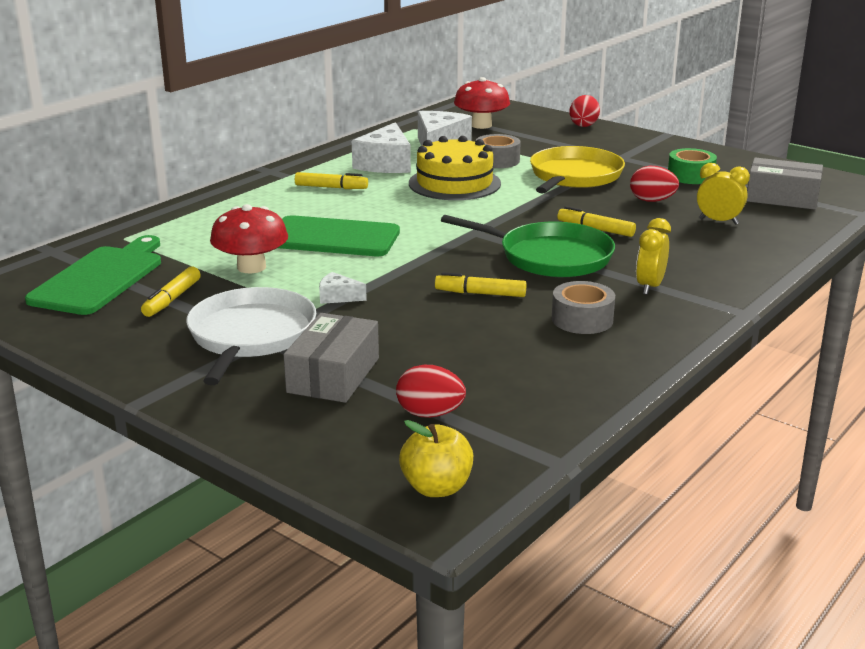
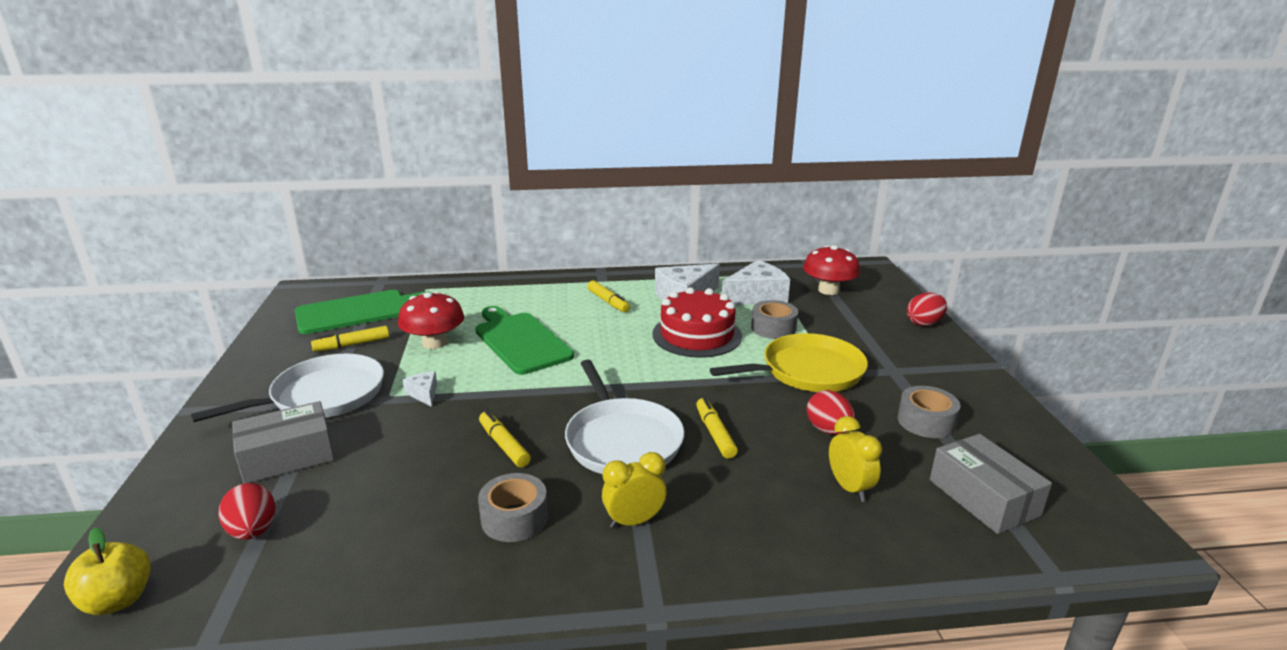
camera: 45 degrees right, 0 degrees up
(454, 183) = (697, 335): yellow cake -> red cake
(550, 257) = (622, 440): green pan -> white pan
(690, 176) = (926, 422): green tape -> grey tape

